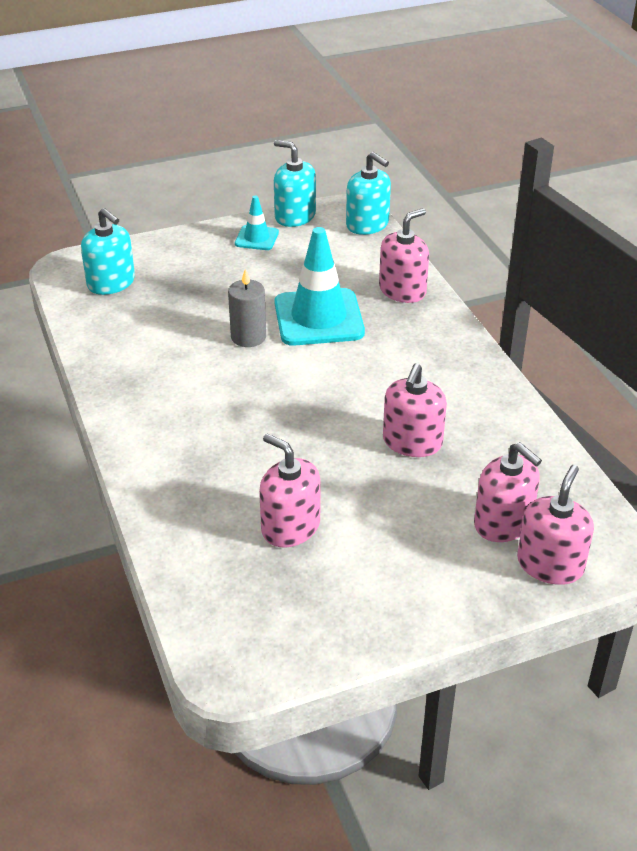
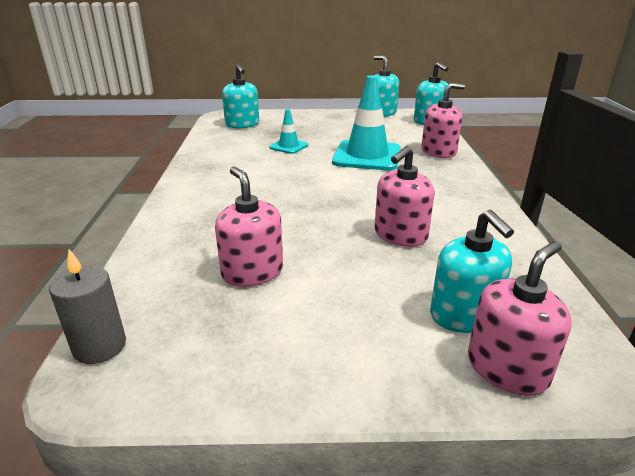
camera: 20 degrees right, 10 degrees down
(248, 337) = (309, 158): grey candle -> grey candle (100, 346)
(256, 238) = (350, 118): turquoise traffic cone -> turquoise traffic cone (288, 146)
(503, 523) = (464, 315): pink soap dispenser -> turquoise soap dispenser

